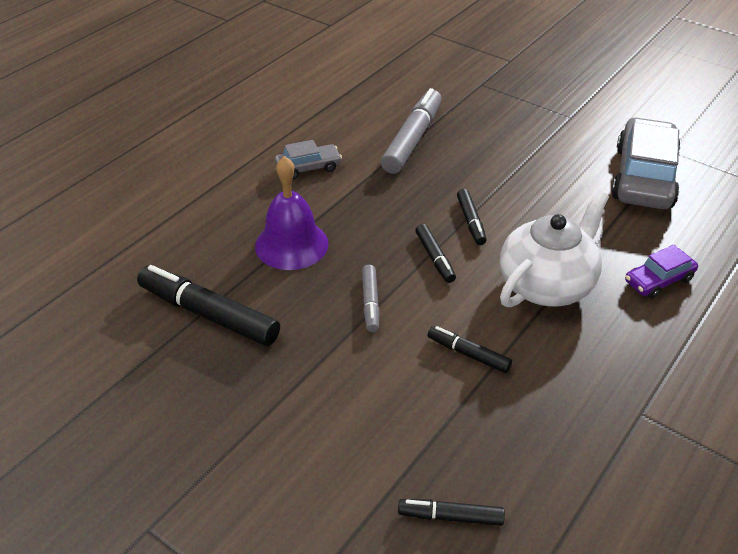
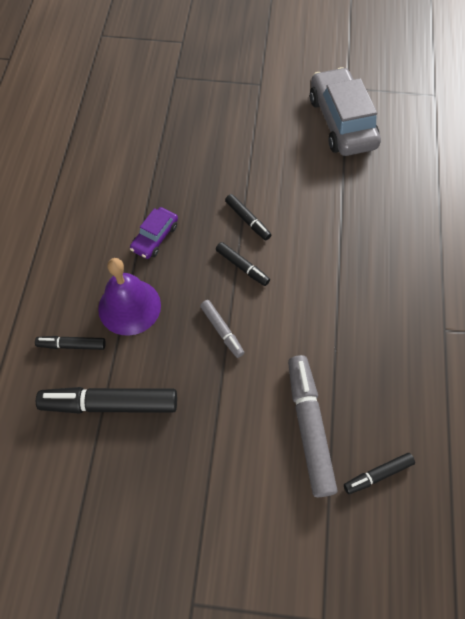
camera: 30 degrees left, 20 degrees up
(308, 168) = (93, 224): grey car -> none
(412, 139) = (156, 158): grey marker -> grey marker (309, 427)
(468, 354) = (314, 340): black marker -> black marker (72, 345)
(547, 284) = (331, 252): white teapot -> none
(658, 280) = (399, 213): purple car -> purple car (155, 237)

